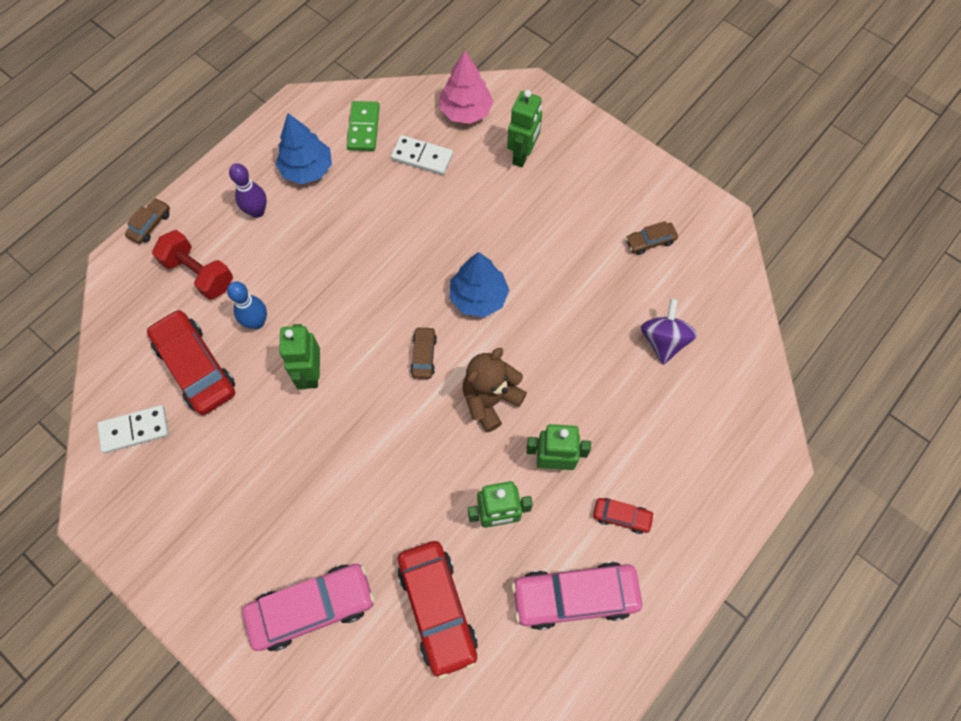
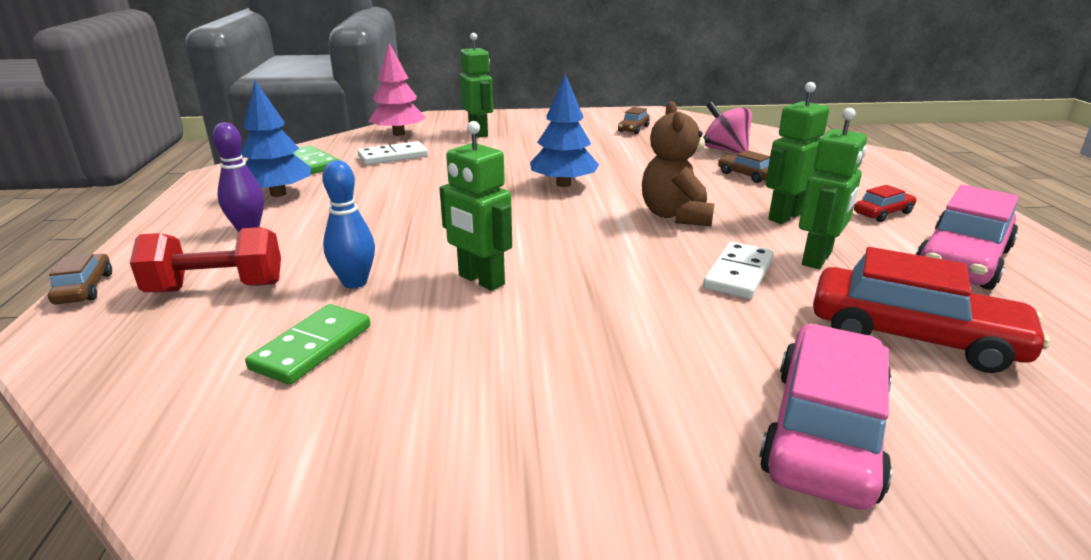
camera: 45 degrees left, 40 degrees down
(134, 430) = (277, 453): white domino -> white domino (738, 274)
(196, 367) = (312, 347): red car -> green domino
(424, 355) = (575, 223): brown car -> brown car (746, 175)
(663, 341) = (725, 150): purple spinning top -> pink spinning top

